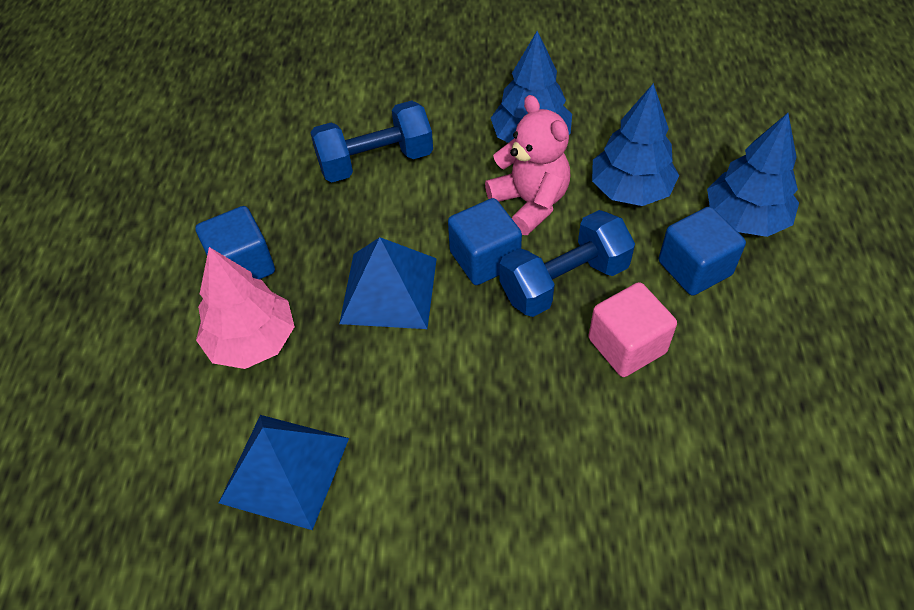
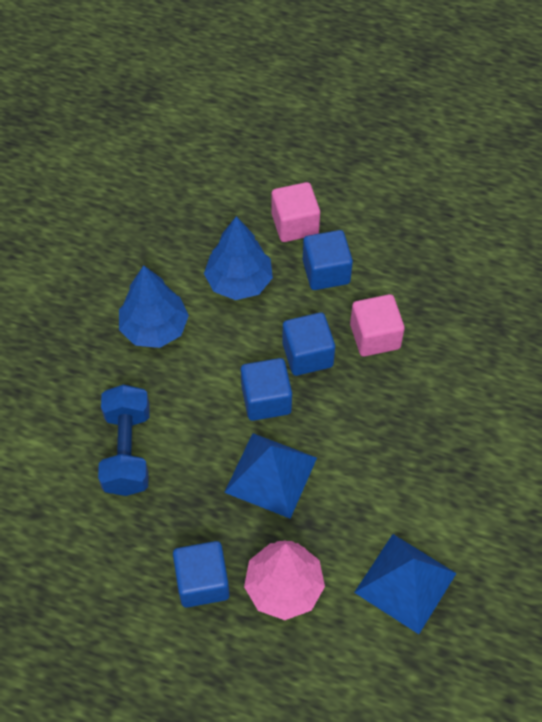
camera: 75 degrees left, 5 degrees up
(530, 203) = (223, 351): pink teddy bear -> none
(564, 281) = (307, 355): blue dumbbell -> blue cube
(745, 218) = (295, 224): blue tree -> pink cube

